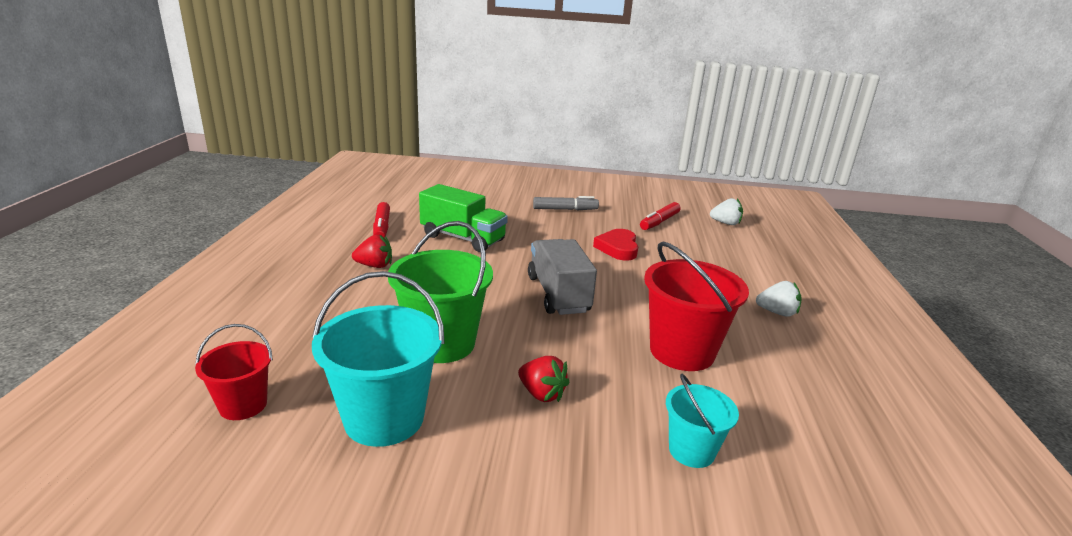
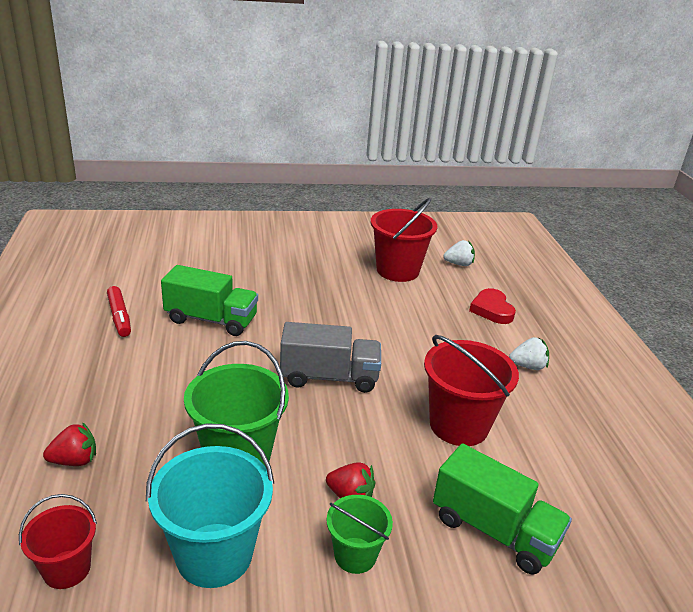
camera: 15 degrees left, 5 degrees up
(374, 266) = (132, 370): red strawberry -> red strawberry (74, 461)
(527, 445) = (355, 555): none -> green bucket
(558, 294) = (329, 377): grey truck -> grey truck turned 120 degrees clockwise
(565, 209) = (302, 266): grey marker -> none
(618, 248) = (368, 310): red heart -> red heart (492, 310)
(659, 222) = (397, 271): red marker -> red bucket
(691, 451) = (494, 530): turquoise bucket -> green truck

